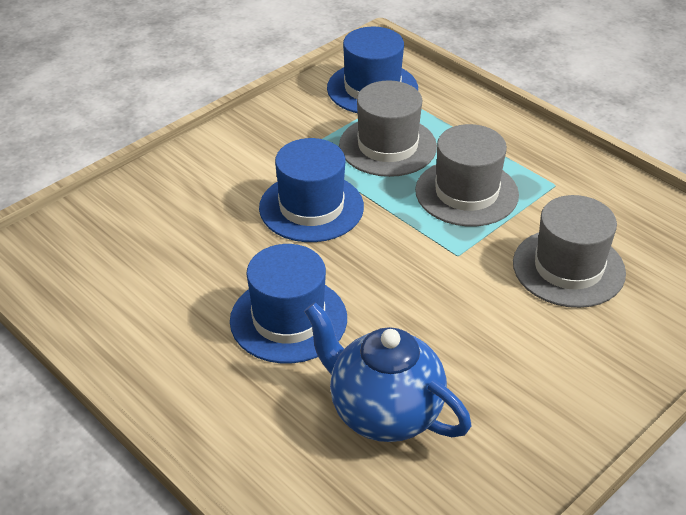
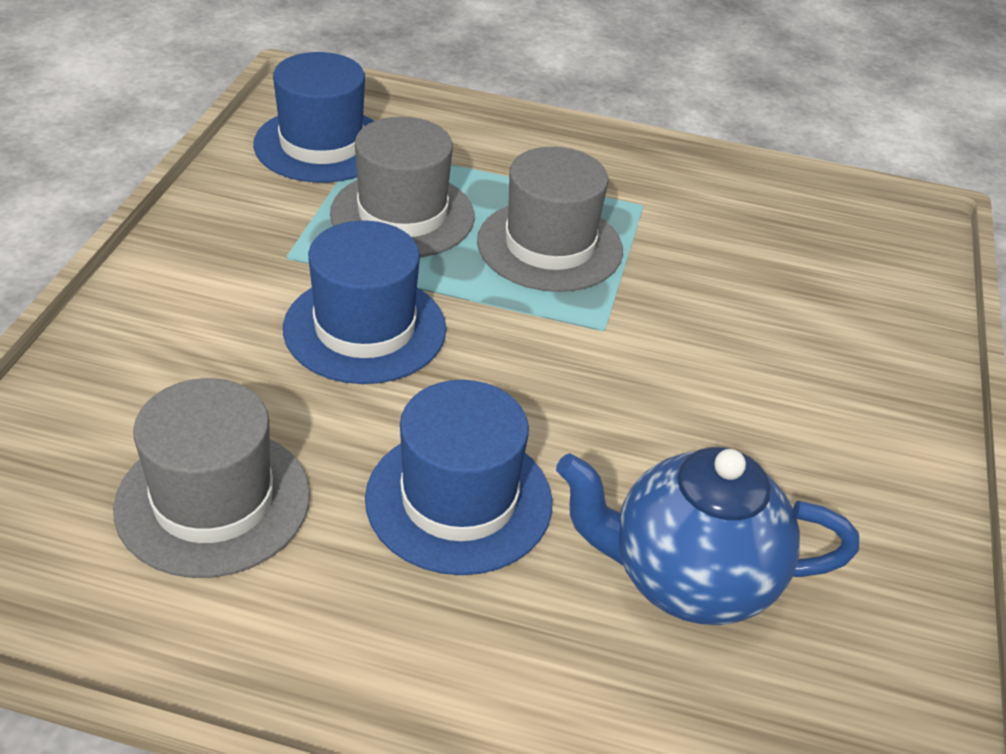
camera: 35 degrees left, 0 degrees up
(568, 268) = (740, 301): grey hat -> grey hat (213, 501)

